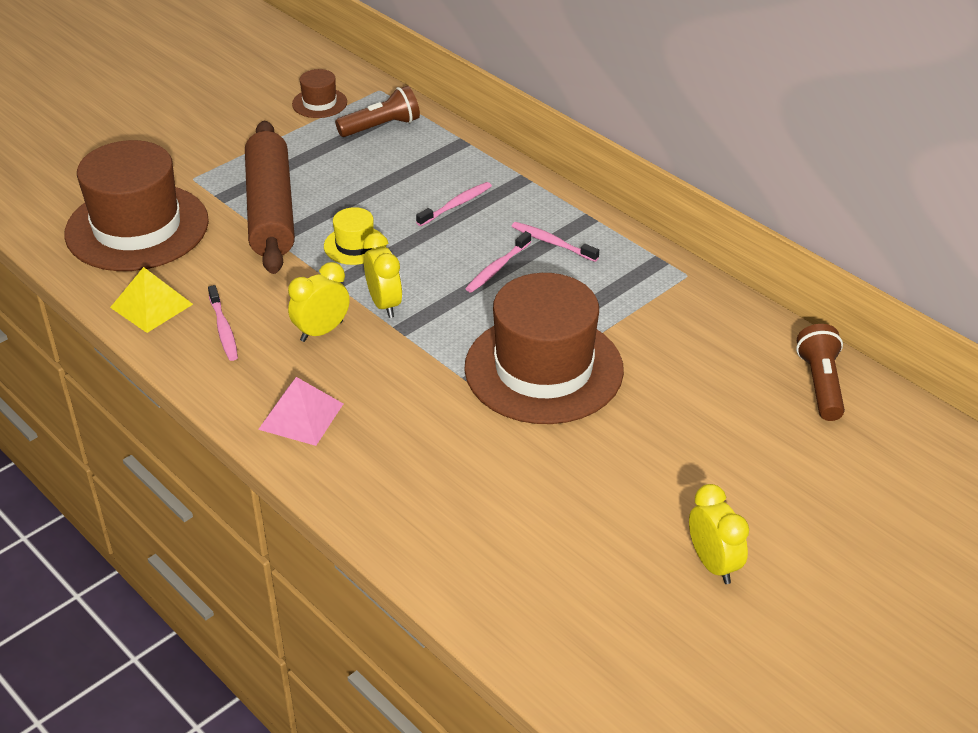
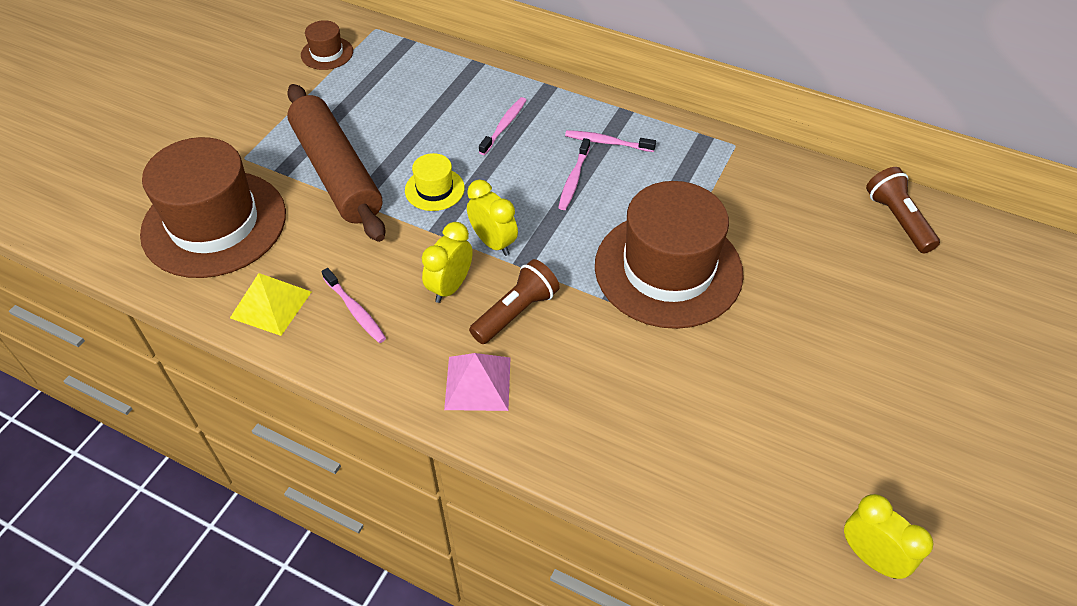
camera: 20 degrees left, 10 degrees up
(381, 127) = (396, 64): brown flashlight -> brown flashlight (516, 312)
(713, 564) = (915, 422): yellow clock -> yellow clock (871, 557)

